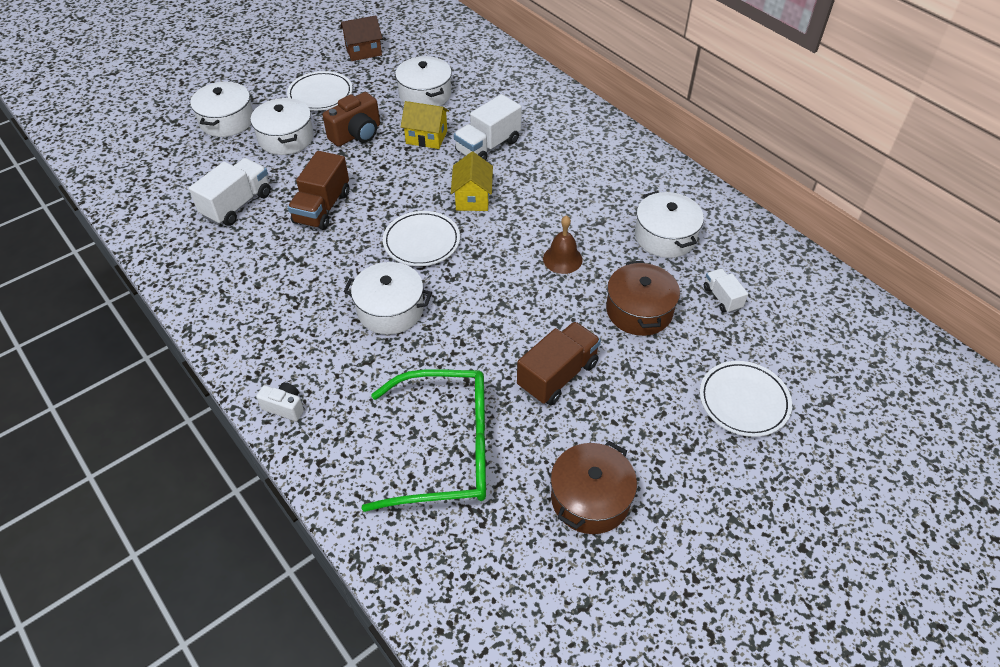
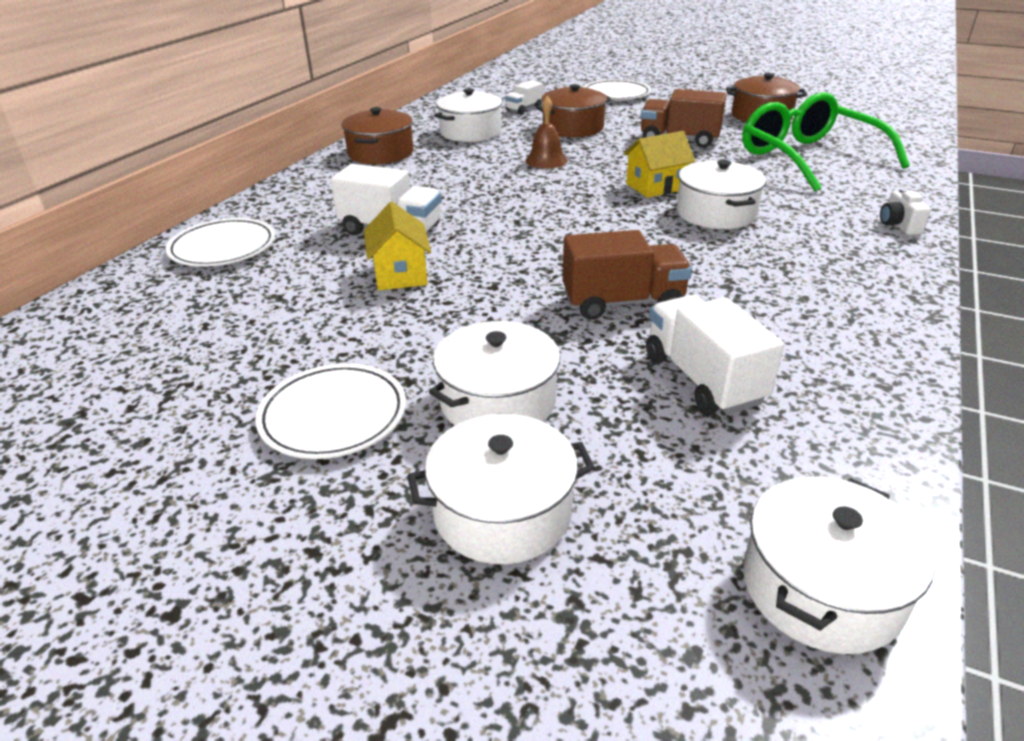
camera: 115 degrees left, 15 degrees down
(237, 205) = (702, 379): white truck -> white truck turned 60 degrees clockwise
(357, 134) = (434, 332): brown camera -> none
(363, 51) = (143, 420): brown house -> none
(421, 241) = (603, 224): white plate -> white plate (223, 248)
(425, 94) = (285, 306): white pot -> white pot (821, 588)
(472, 198) = (500, 216): yellow house -> yellow house (655, 186)
(639, 172) = (380, 153): none -> brown pot

